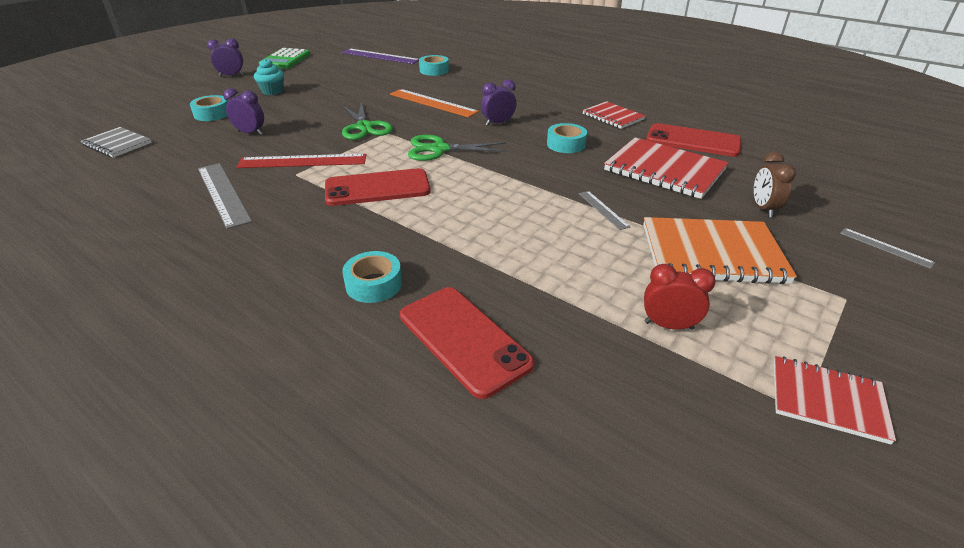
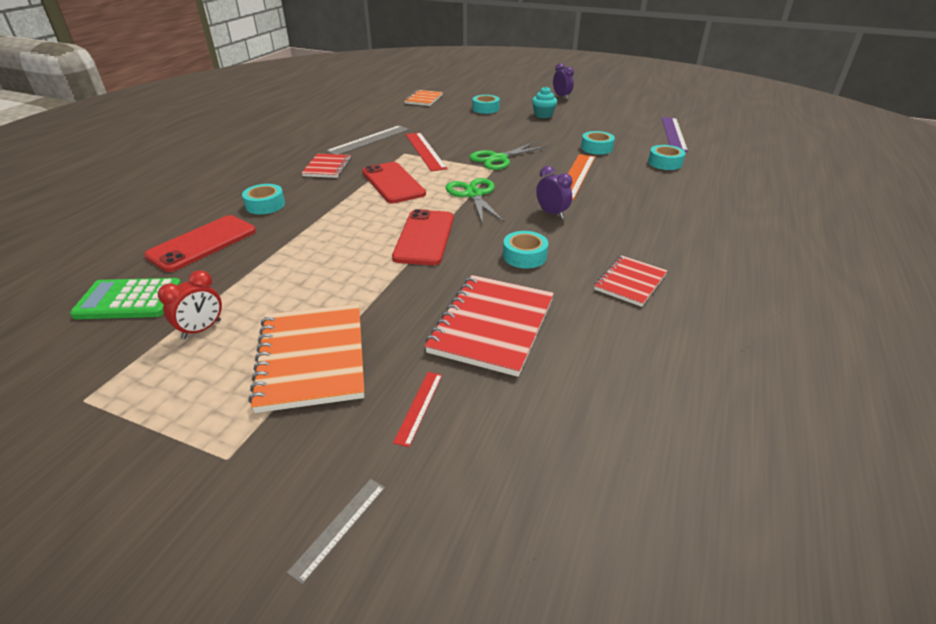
camera: 75 degrees right, 0 degrees up
(117, 144) = (423, 99): grey notebook -> orange notebook
(250, 133) = (462, 126): purple clock -> none
(285, 60) = (616, 104): green calculator -> green calculator (129, 300)
(381, 85) = (596, 148): none -> turquoise tape
(603, 209) = (386, 287): grey ruler -> none
(668, 325) = (202, 329): red clock -> red clock turned 45 degrees clockwise
(693, 141) = (598, 351): red phone -> red phone (424, 237)
(763, 209) = (419, 407): brown clock -> red ruler
(827, 400) = (87, 417): red notebook -> red notebook (327, 167)

